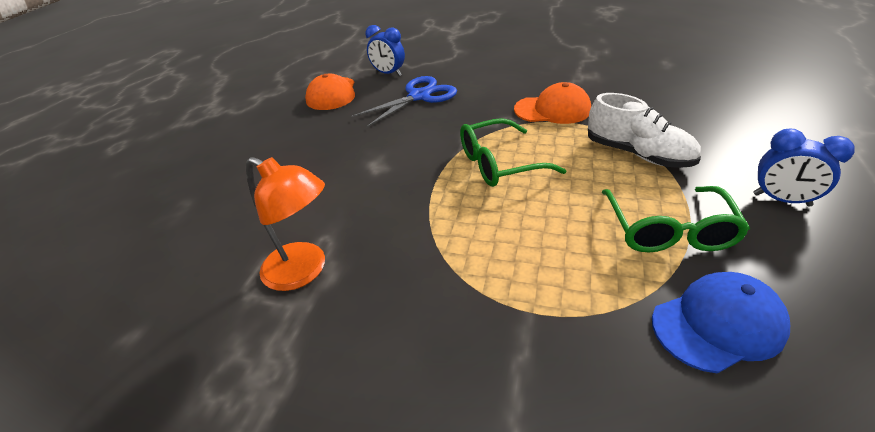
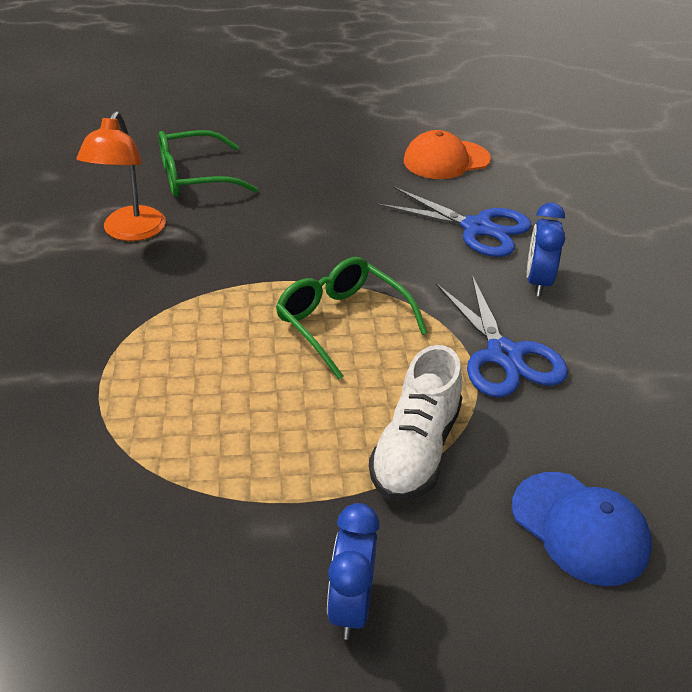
camera: 65 degrees right, 0 degrees up
(388, 74) = (527, 189): blue clock -> blue clock (538, 282)
(552, 110) = (504, 355): orange cap -> blue scissors
(668, 230) = (248, 479): green glasses -> green glasses (194, 177)
(718, 324) = (101, 515): blue cap -> blue cap (580, 528)

